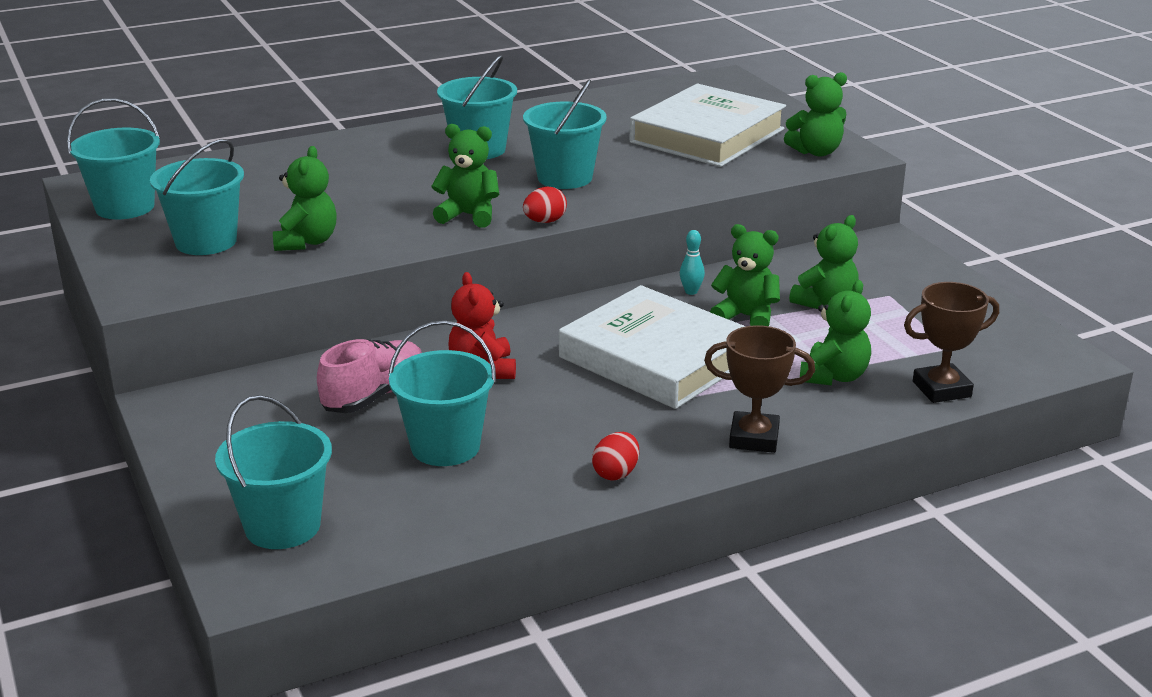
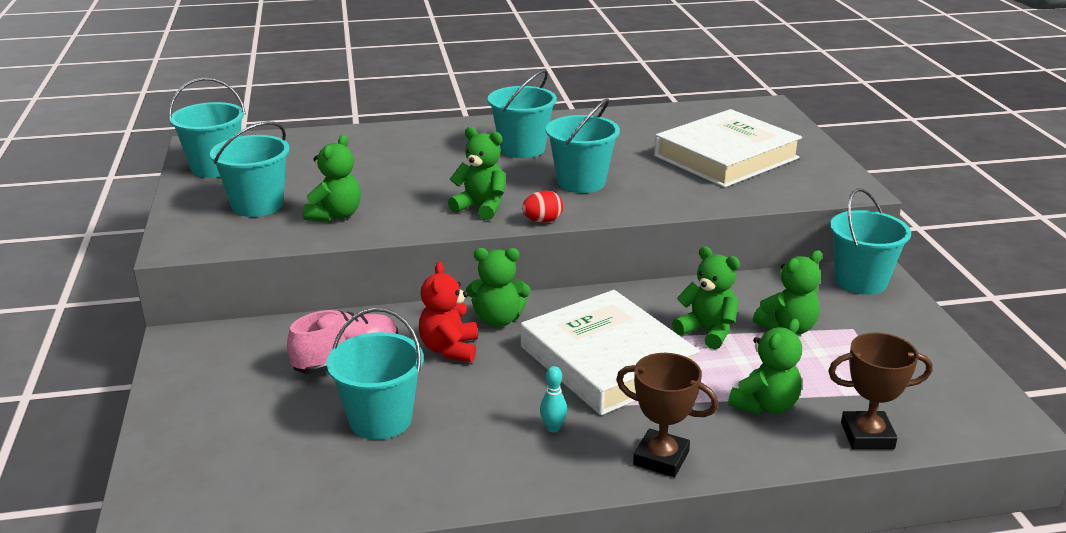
camera: 15 degrees right, 0 degrees up
(282, 526) = (205, 475): turquoise bucket -> turquoise bucket (860, 281)
(616, 473) = (516, 473): red egg -> none
(691, 291) = (668, 299): turquoise bowling pin -> turquoise bowling pin (553, 428)
(816, 152) = (819, 183): green teddy bear -> green teddy bear (498, 320)

